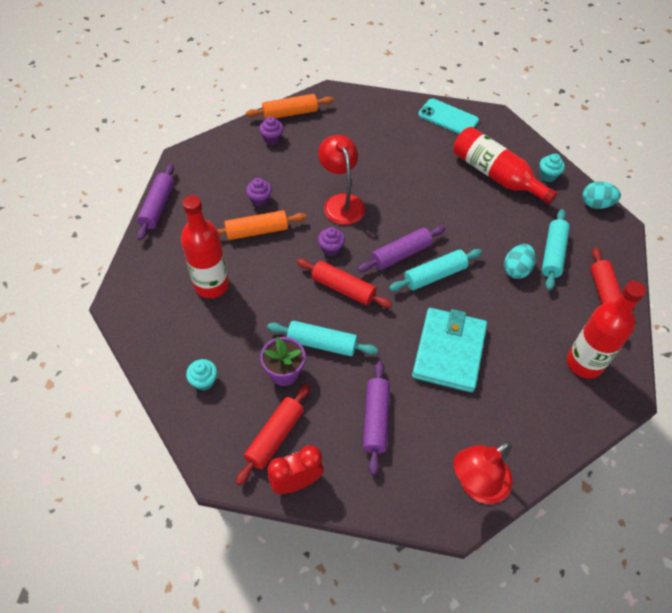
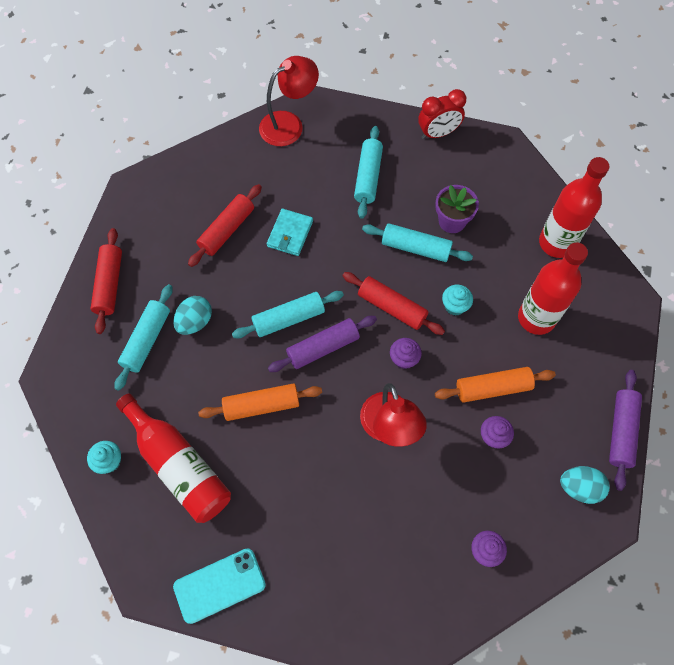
camera: 175 degrees left, 10 degrees up
(204, 381) = (527, 217): turquoise cupcake -> turquoise cupcake (455, 306)
(274, 436) = (458, 167): red rolling pin -> red rolling pin (227, 230)
(290, 113) = (461, 607): orange rolling pin -> orange rolling pin (261, 405)
(375, 419) = (368, 177): purple rolling pin -> turquoise rolling pin
(448, 117) = (219, 585): turquoise phone -> turquoise phone turned 60 degrees counterclockwise
(449, 352) = (290, 234): turquoise wallet -> turquoise wallet, size x0.56
(584, 363) = (160, 217): red bottle -> red bottle (556, 243)
(596, 204) = (65, 410): turquoise egg -> turquoise egg (579, 488)

